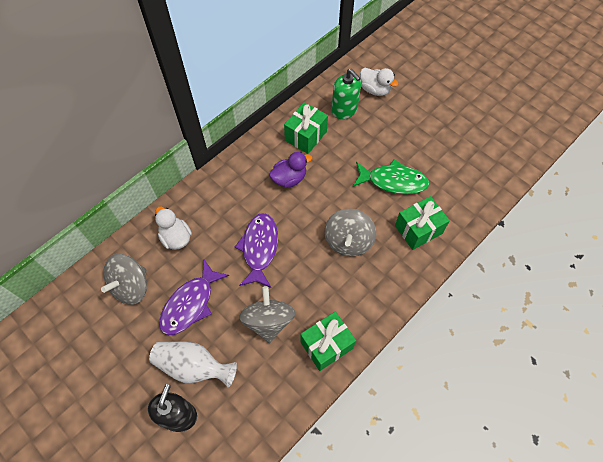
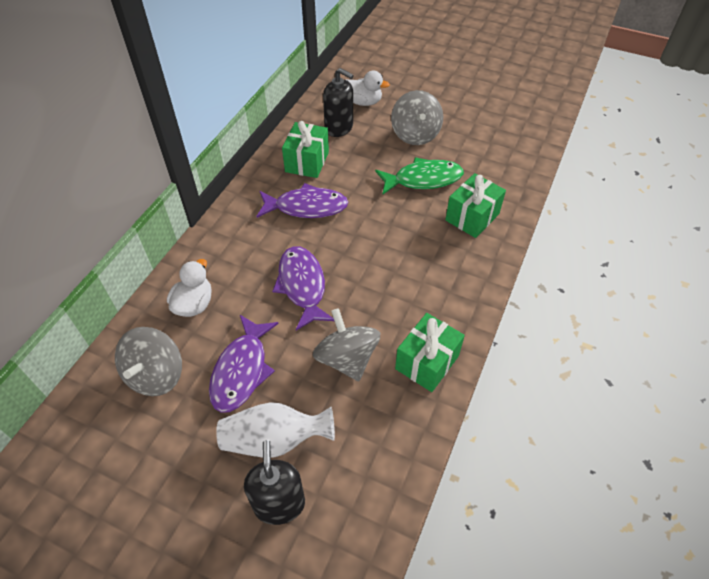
camera: 20 degrees left, 10 degrees down
(176, 237) = (194, 304): white duck -> white duck turned 75 degrees clockwise
(289, 179) = (306, 207): purple duck -> purple fish
(344, 110) = (339, 128): green soap dispenser -> black soap dispenser
(348, 241) = (402, 249): grey spinning top -> grey spinning top (415, 134)

